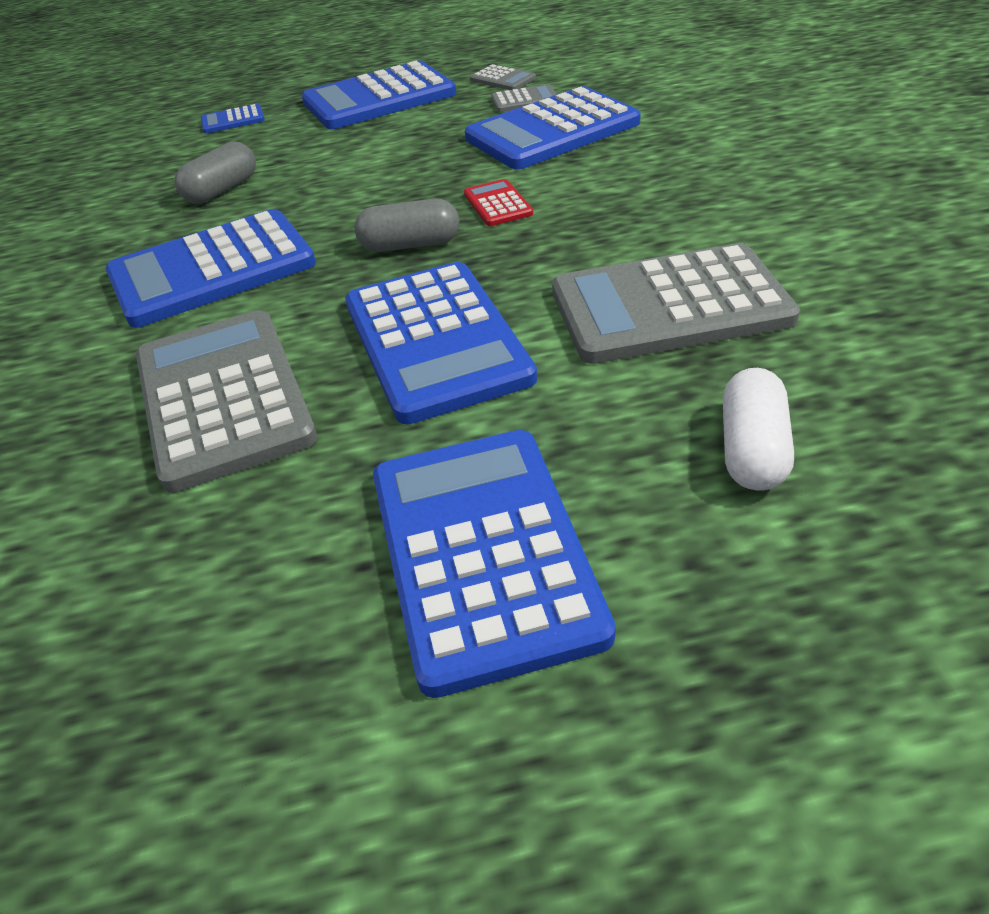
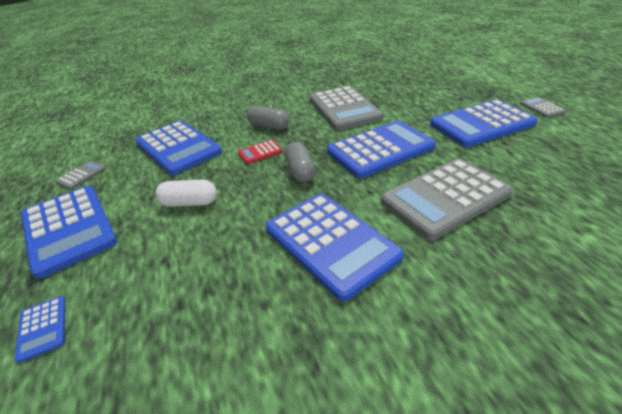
camera: 100 degrees left, 5 degrees down
(222, 190) = (209, 280): grey capsule -> grey capsule (269, 126)
(524, 100) = (126, 162): grey calculator -> grey calculator (541, 108)
(752, 449) = (413, 94): white capsule -> white capsule (189, 203)

